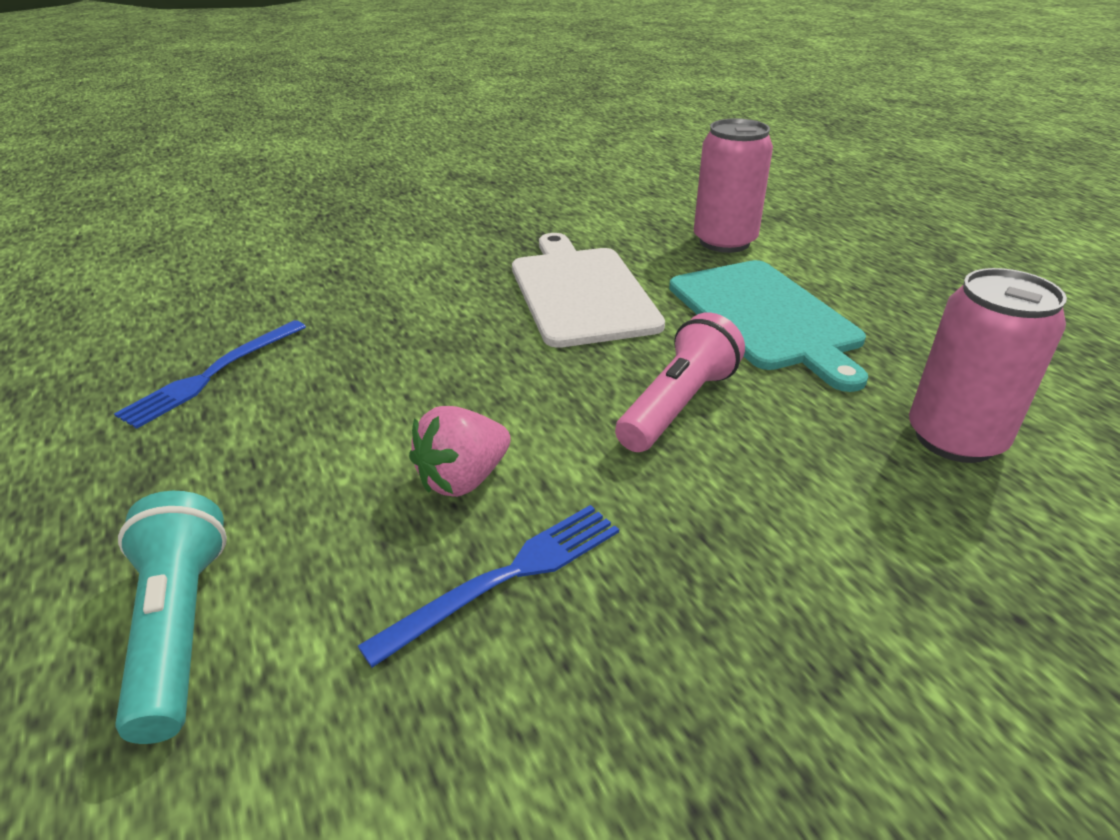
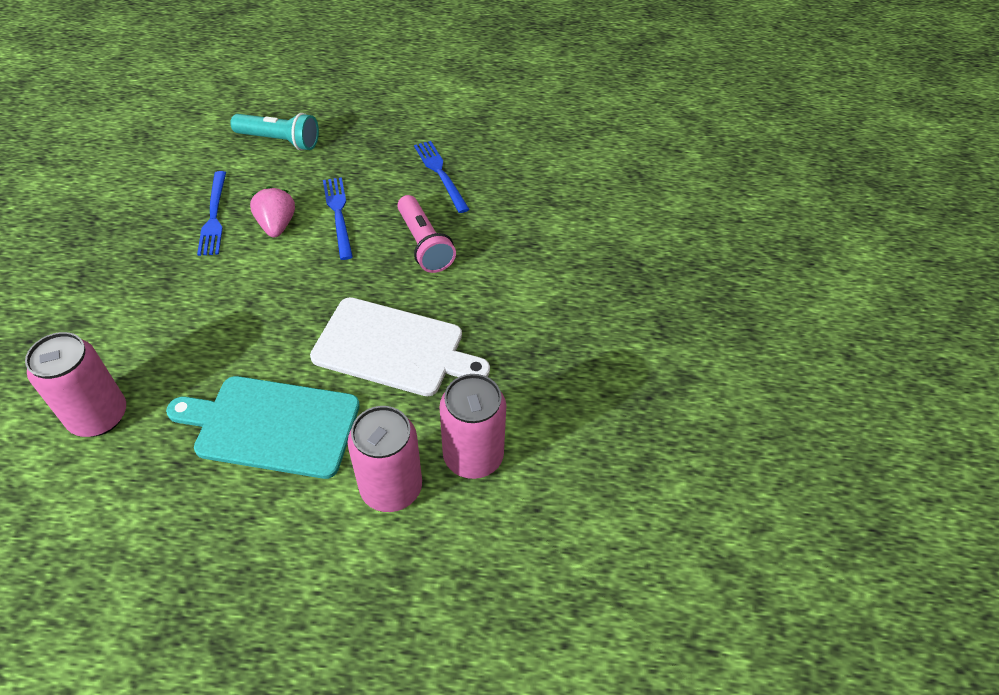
camera: 120 degrees right, 15 degrees up
(384, 427) = (338, 215): none -> blue fork
(644, 222) = (473, 456): none -> pink can
(678, 405) = (244, 323): pink flashlight -> pink flashlight (424, 245)

